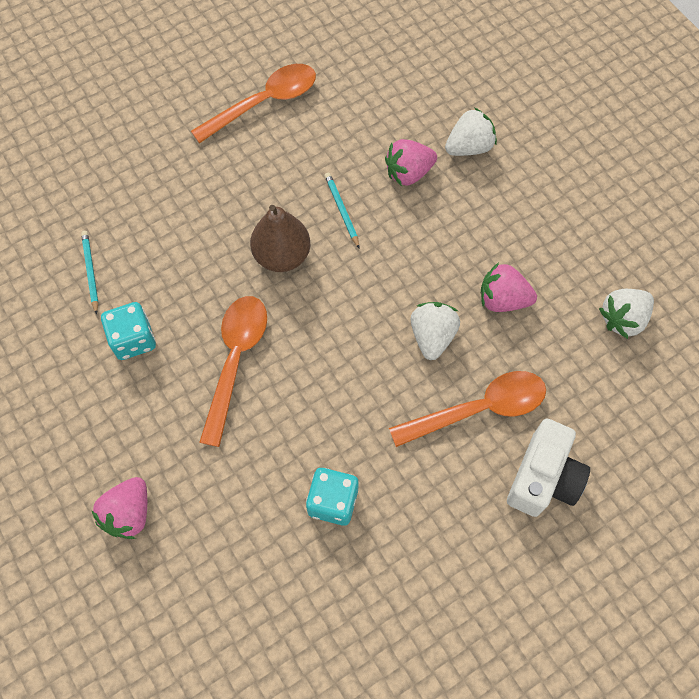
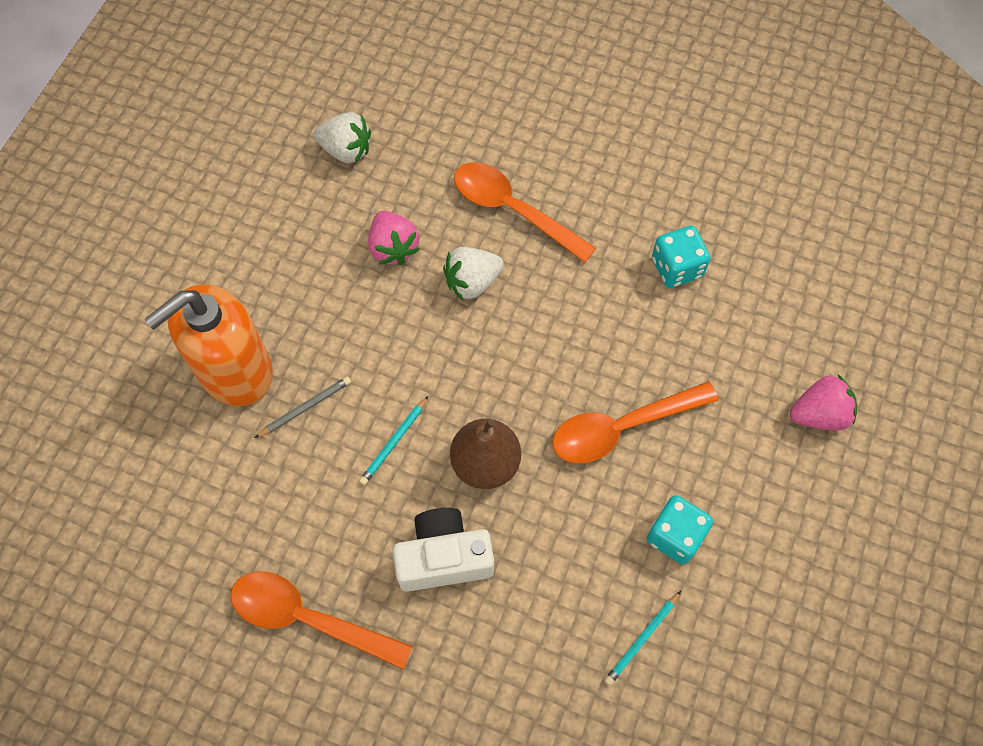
camera: 125 degrees left, 0 degrees up
(408, 173) = (305, 408): pink strawberry -> grey pencil
(469, 147) = (234, 371): white strawberry -> orange soap dispenser
(543, 478) = (535, 136): white camera -> white camera (444, 558)

